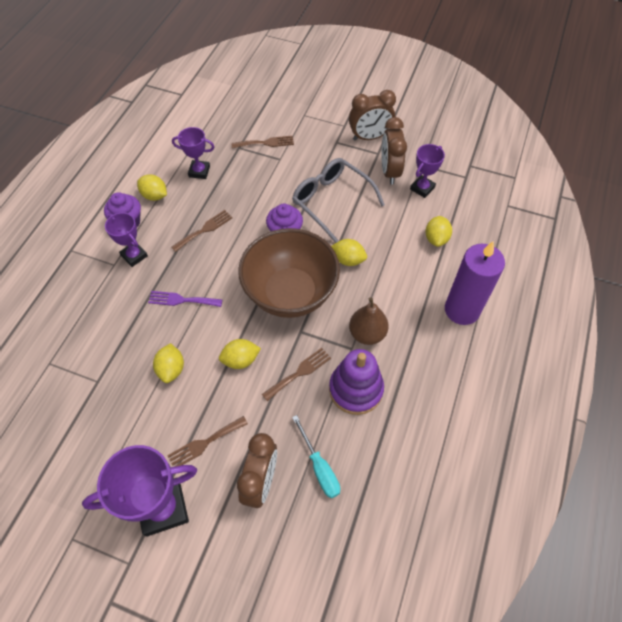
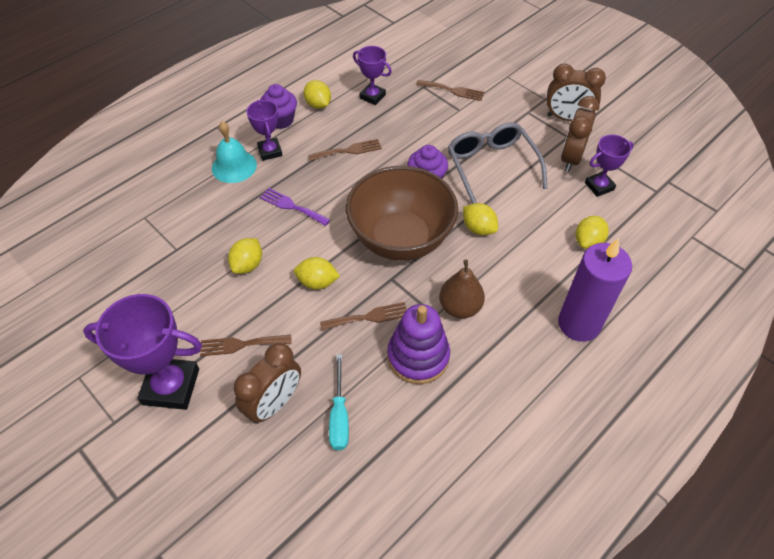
camera: 25 degrees right, 5 degrees down
(108, 282) = (234, 166): none -> turquoise bell

